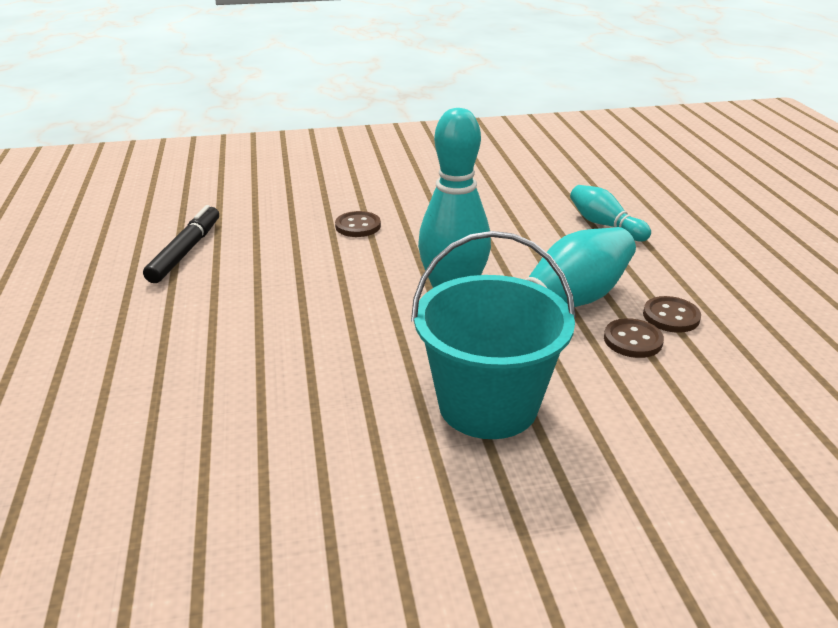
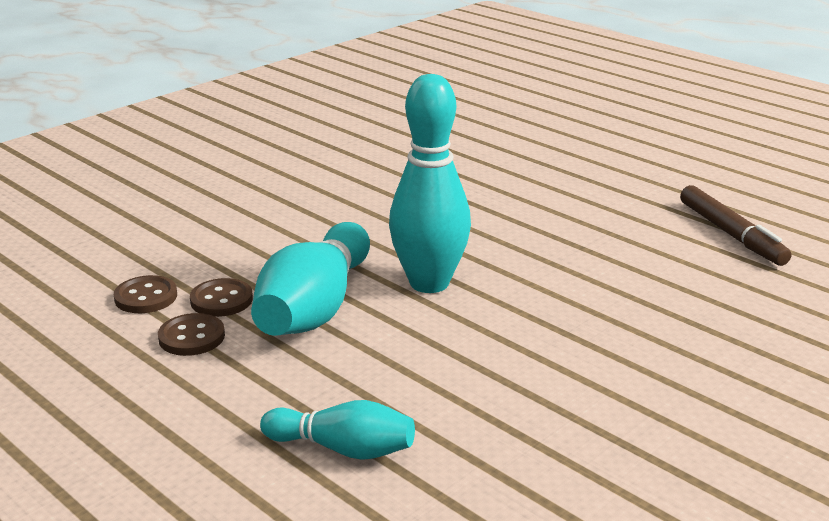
camera: 145 degrees right, 5 degrees down
(186, 251) = (731, 234): black marker -> brown marker
(358, 226) = (637, 320): brown button -> brown button (146, 297)
(488, 405) = (310, 219): turquoise bucket -> none

